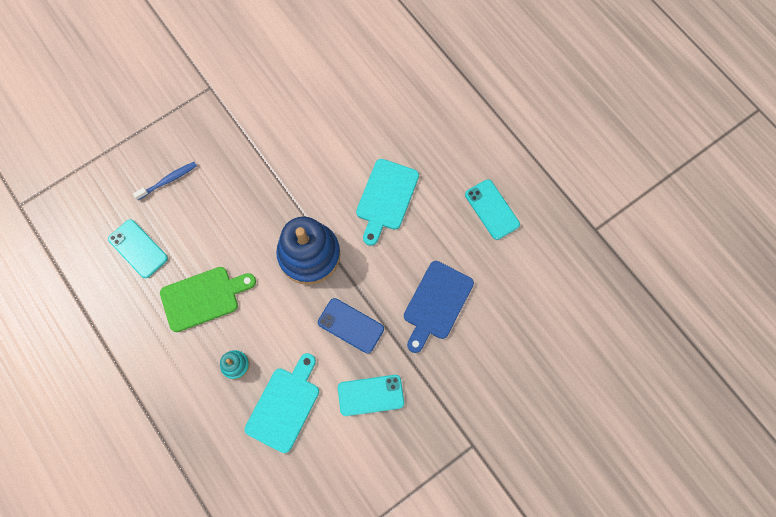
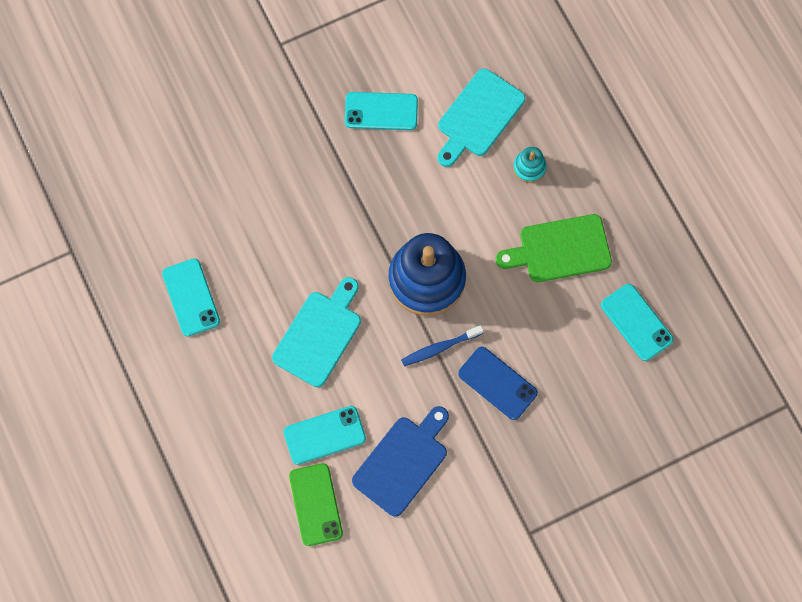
camera: 170 degrees left, 0 degrees up
(168, 180) = (595, 406): blue toothbrush -> blue toothbrush (440, 348)
(350, 325) = (390, 189): blue phone -> blue phone (497, 383)
(365, 81) = (315, 504): none -> green phone
(368, 127) = (324, 435): none -> turquoise phone
(436, 303) = (285, 197): blue cutting board -> blue cutting board (403, 462)

